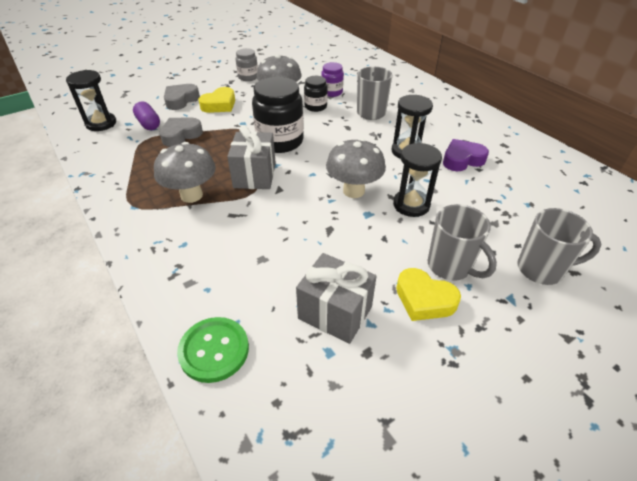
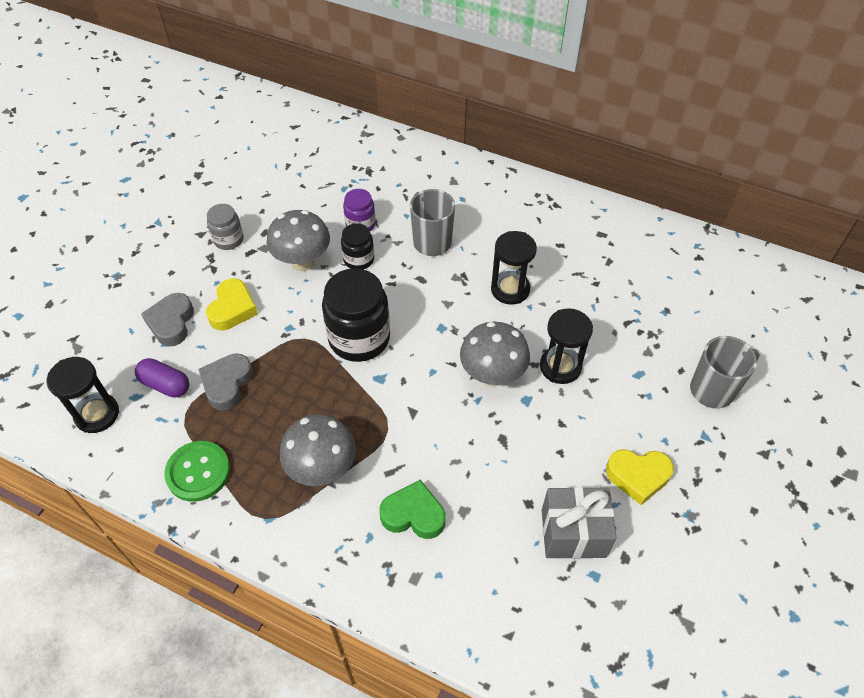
camera: 30 degrees left, 10 degrees up
(214, 350) = (498, 632): green button -> green button (198, 472)
(225, 245) = (413, 514): none -> green heart
(254, 175) = (370, 405): grey gift -> none
(450, 267) = (639, 427): grey mug -> none
(462, 160) = (572, 277): purple heart -> none

